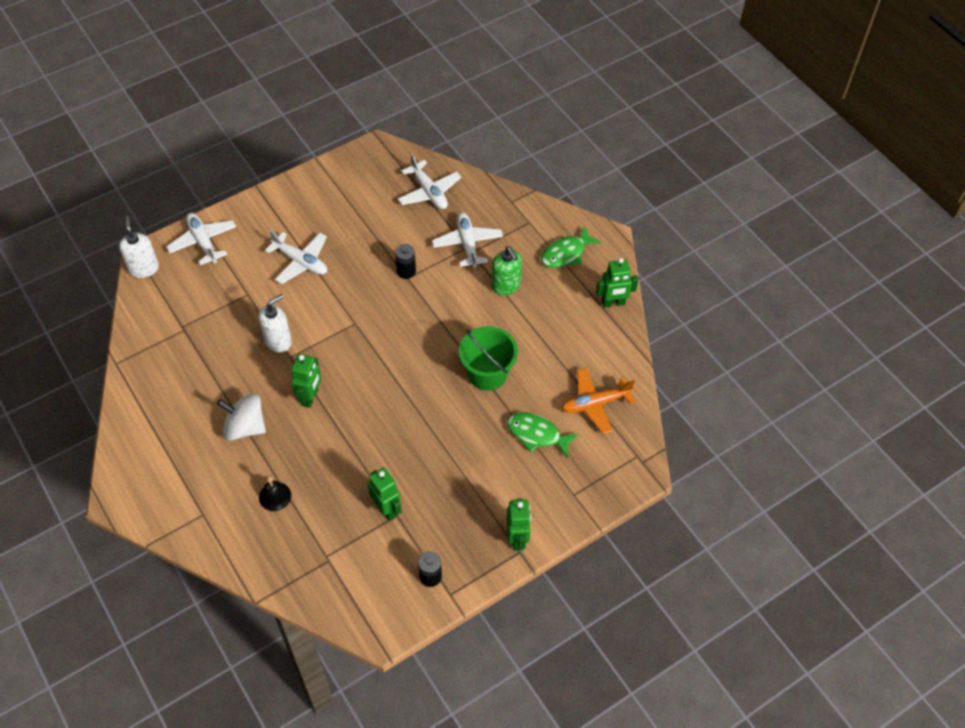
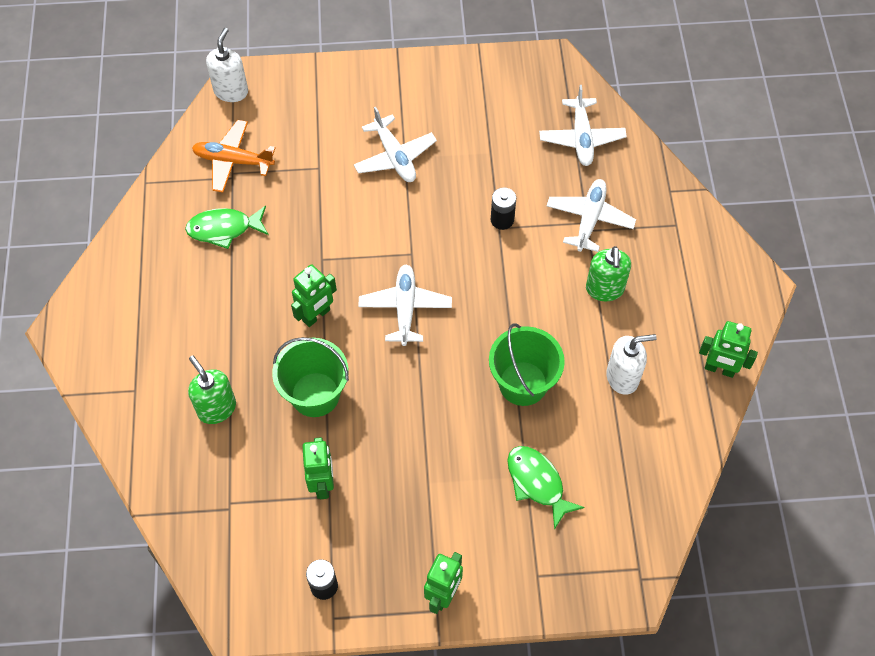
camera: 30 degrees right, 5 degrees up
(203, 242) = (306, 89): white plane -> white plane (405, 308)
(245, 427) = (231, 316): white spinning top -> none
(275, 496) = (216, 408): black bell -> green soap dispenser
(278, 341) = (320, 235): white soap dispenser -> white soap dispenser (622, 377)
(343, 451) = (315, 394): none -> green bucket
(566, 253) = (698, 282): green fish -> green fish (224, 229)
(595, 404) = (626, 480): orange plane -> orange plane (233, 161)

